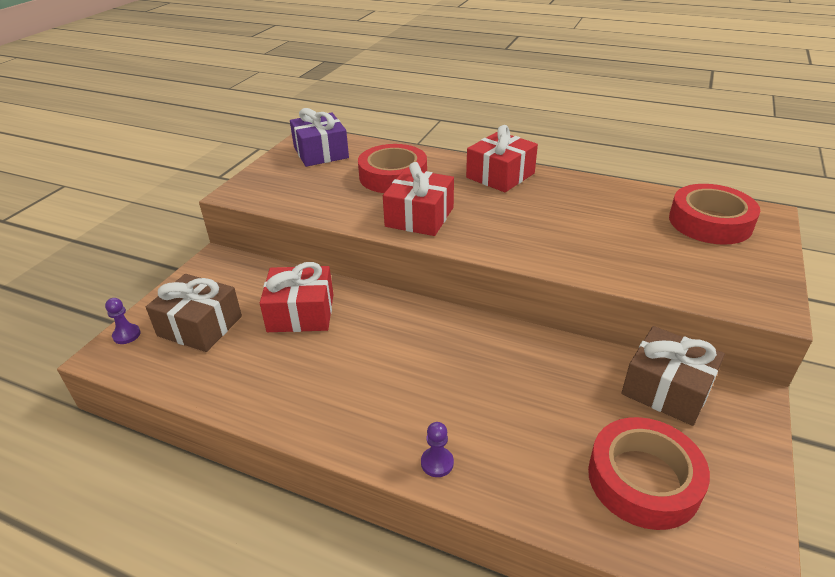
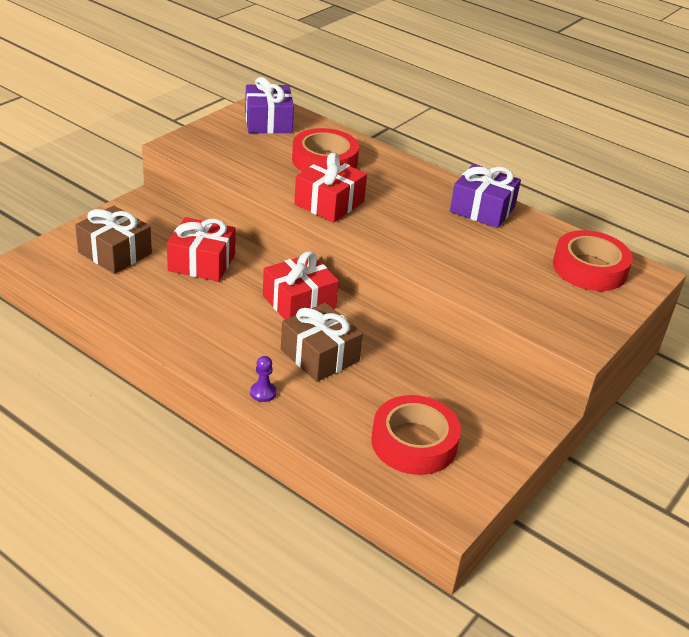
camera: 10 degrees right, 0 degrees up
(126, 335) = (54, 245): purple pawn -> none
(500, 175) = (425, 182): red gift -> red gift (299, 302)
(569, 188) = (482, 209): none -> purple gift
(667, 389) = (477, 392): brown gift -> brown gift (320, 355)

